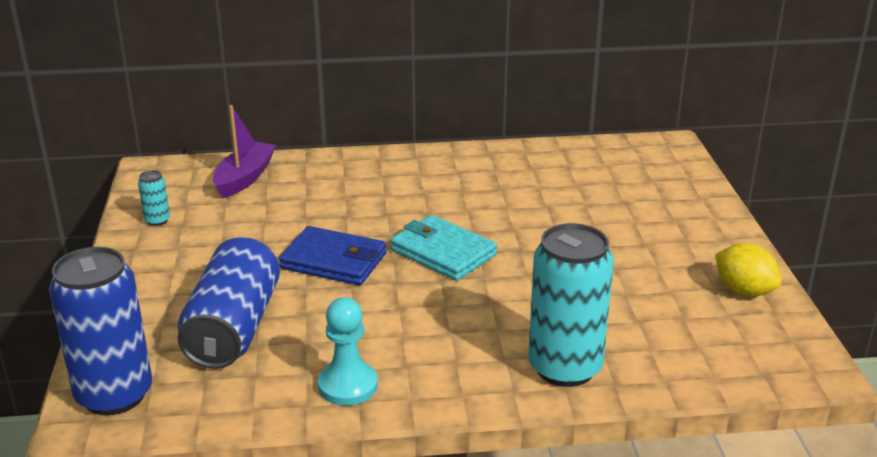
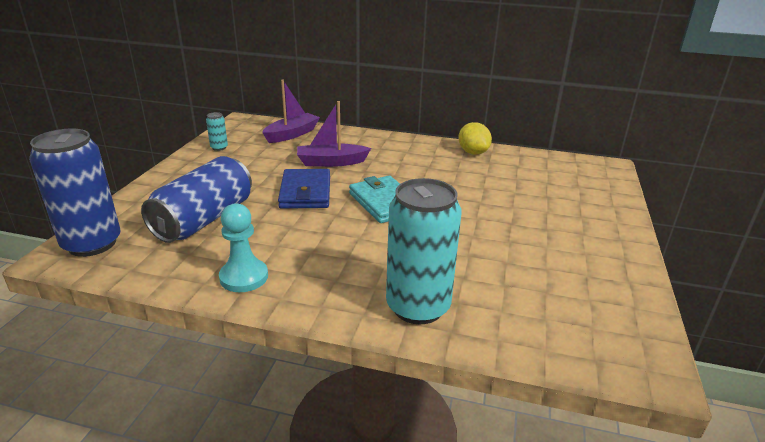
camera: 20 degrees right, 0 degrees up
(333, 210) = (331, 162): none -> purple boat
(333, 261) = (305, 192): blue wallet -> blue wallet turned 45 degrees clockwise
(744, 291) = (614, 283): yellow lemon -> yellow lemon (473, 152)

